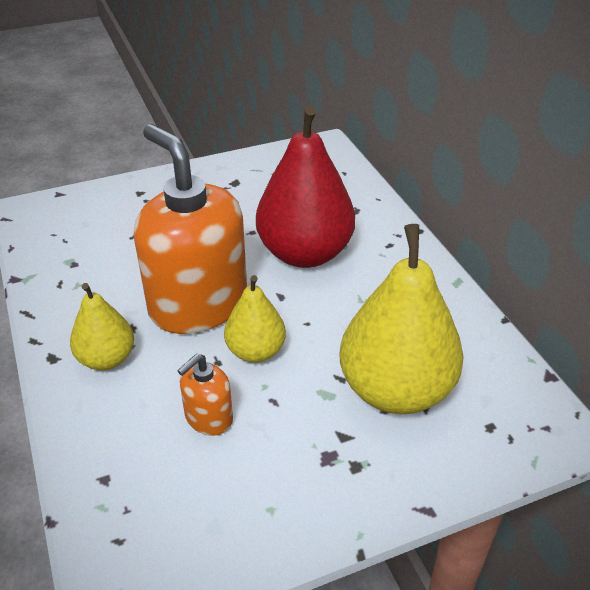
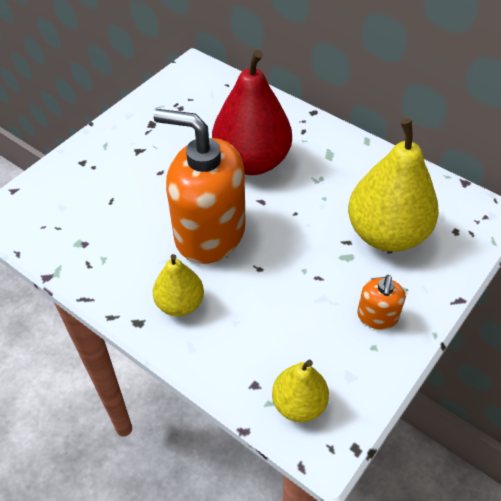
camera: 30 degrees left, 10 degrees up
(208, 418) = (287, 310): orange soap dispenser -> orange soap dispenser (377, 316)
(255, 351) = (278, 249): yellow pear -> yellow pear (299, 404)

